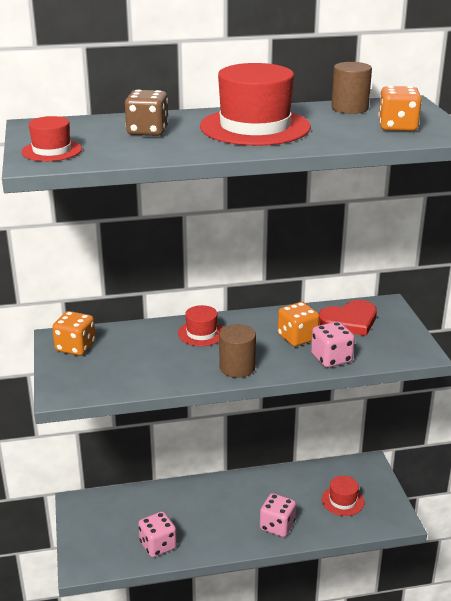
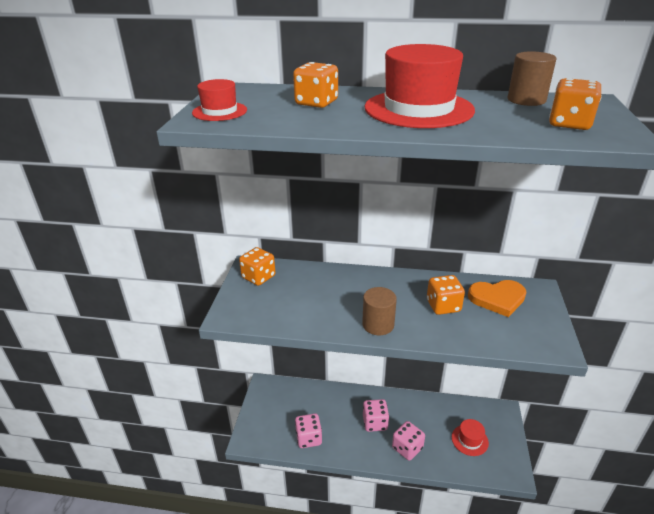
camera: 20 degrees right, 5 degrees up
(147, 131) = (316, 103): brown dice -> orange dice
(201, 333) = (362, 284): red hat -> none
(331, 358) = (466, 334): pink dice -> pink dice (375, 423)
(349, 321) = (497, 299): red heart -> orange heart

